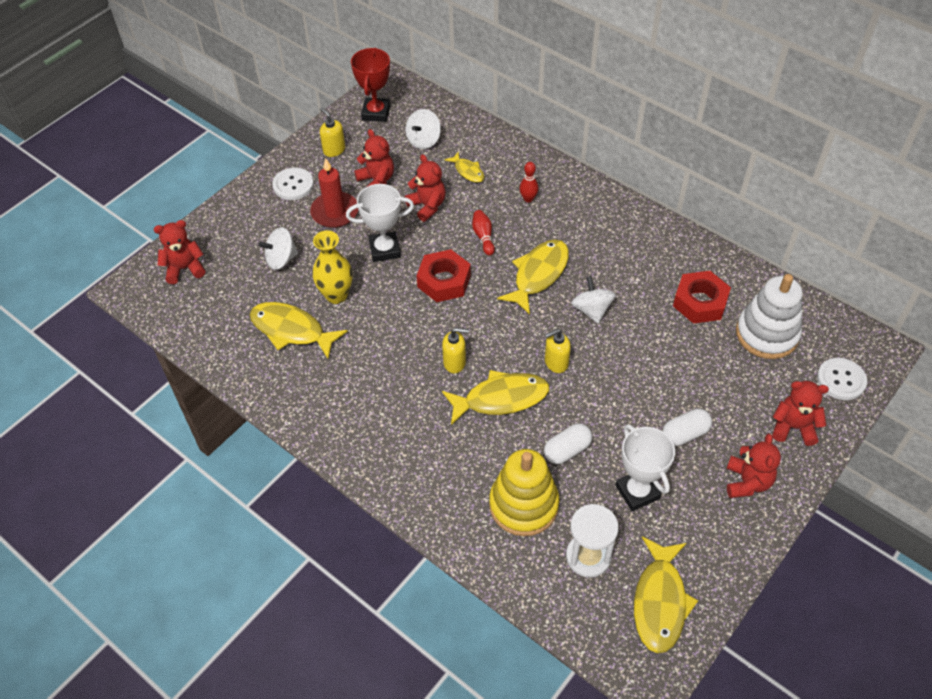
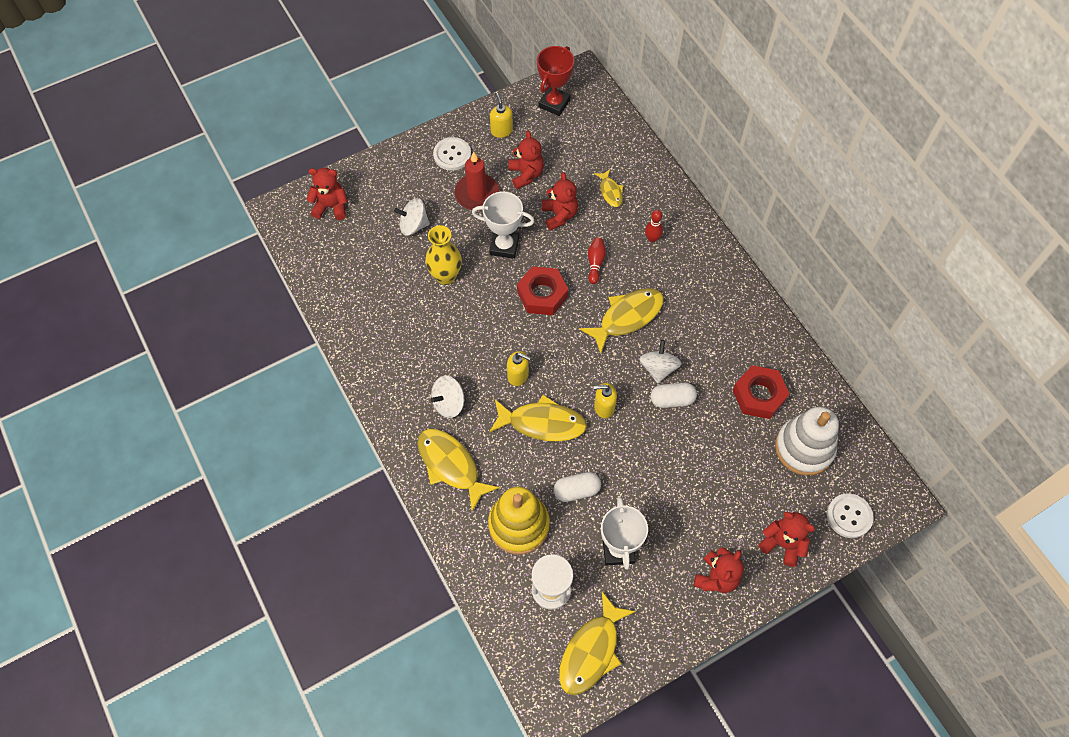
camera: 20 degrees right, 10 degrees up
(291, 330) = (396, 296): yellow fish -> yellow fish (451, 465)
(423, 140) = (584, 146): white spinning top -> white spinning top (449, 403)
(685, 434) = (684, 514): white capsule -> white capsule (672, 399)

